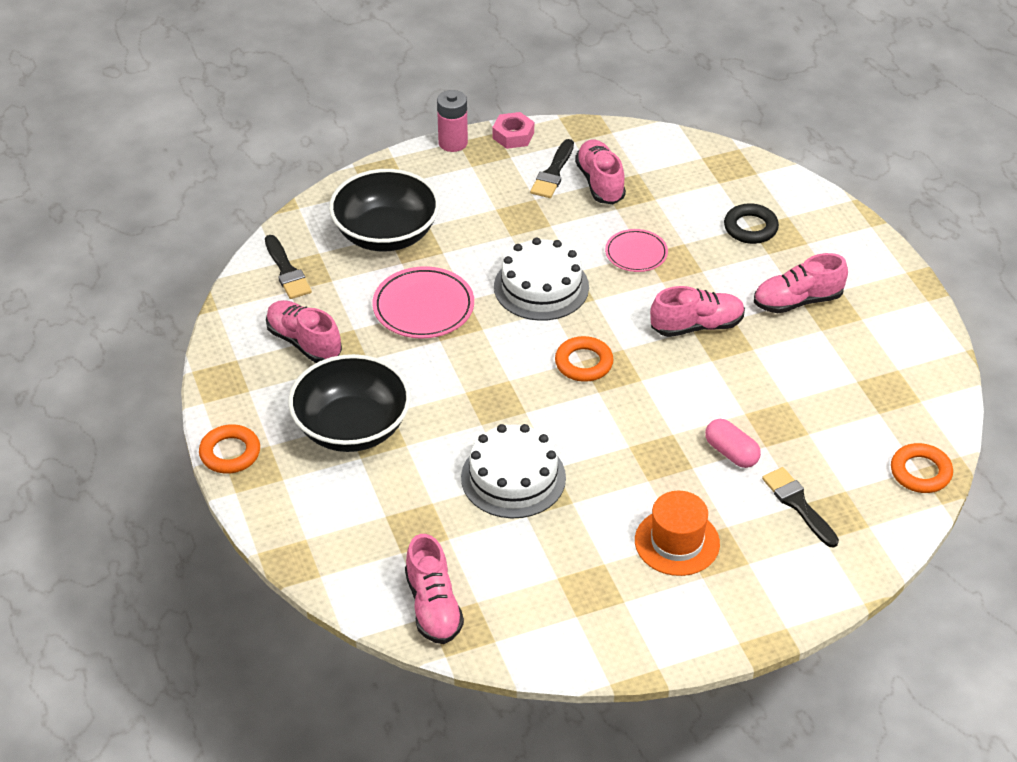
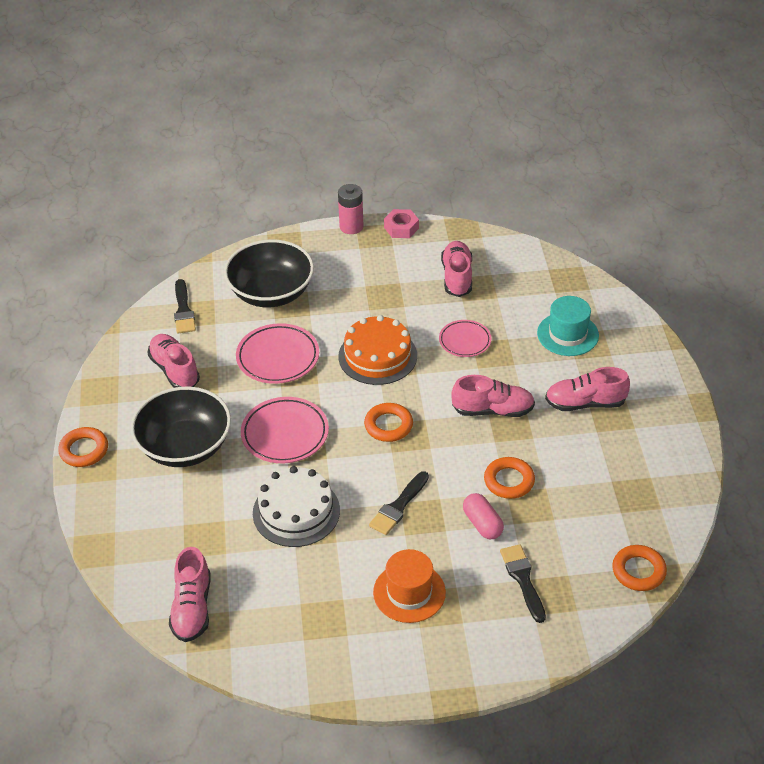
camera: 15 degrees right, 0 degrees up
(466, 393) = (285, 434): none -> pink plate
(541, 287) = (377, 356): white cake -> orange cake
(553, 173) = (422, 263): black brush -> black brush (398, 506)
(743, 401) = (509, 481): none -> orange ring
(750, 228) = (567, 334): black ring -> turquoise hat

